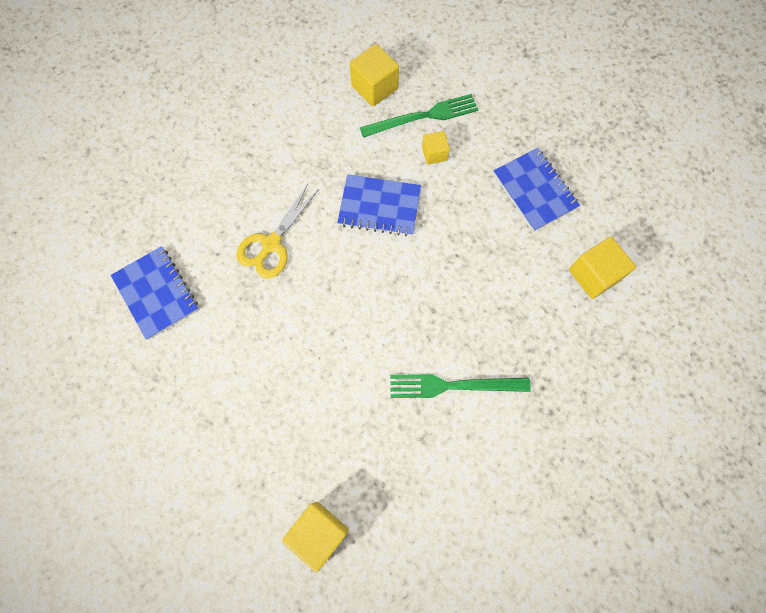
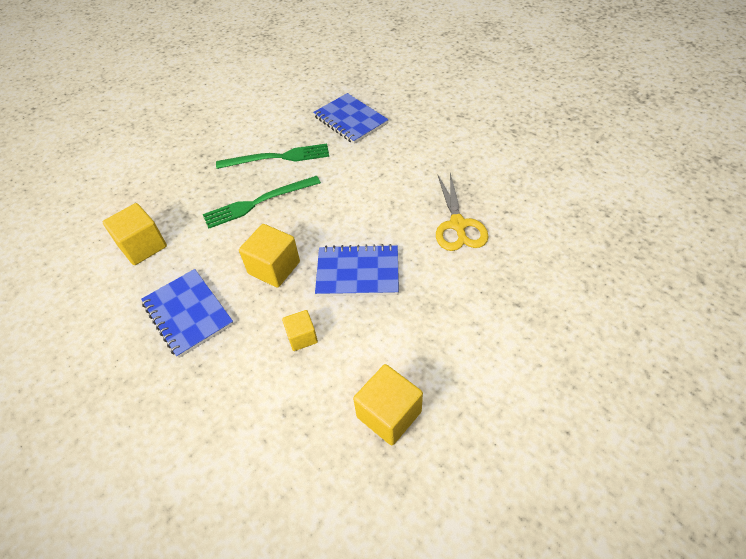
camera: 175 degrees right, 20 degrees down
(157, 293) = (544, 176): blue notebook -> blue notebook (350, 120)
(271, 244) = (458, 225): yellow scissors -> yellow scissors turned 150 degrees clockwise
(319, 532) = (365, 82): yellow cube -> yellow cube (274, 268)
(423, 116) = (318, 382): green fork -> green fork (258, 202)

